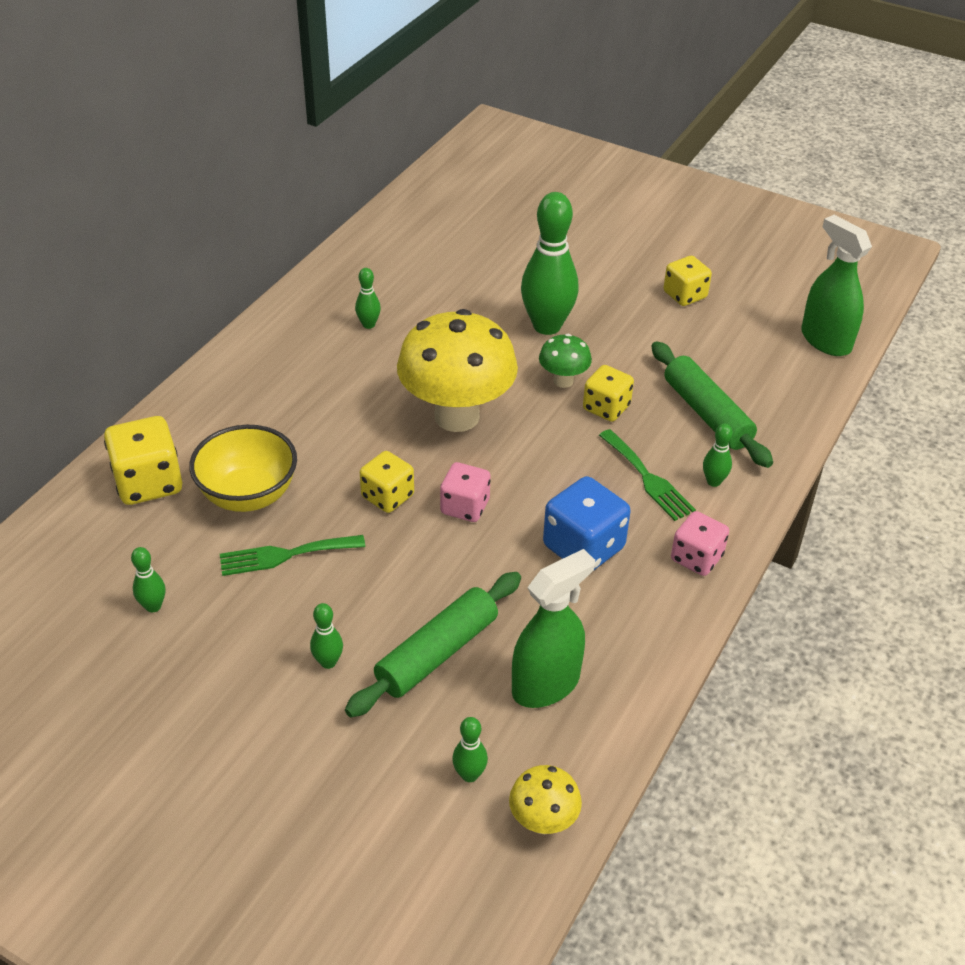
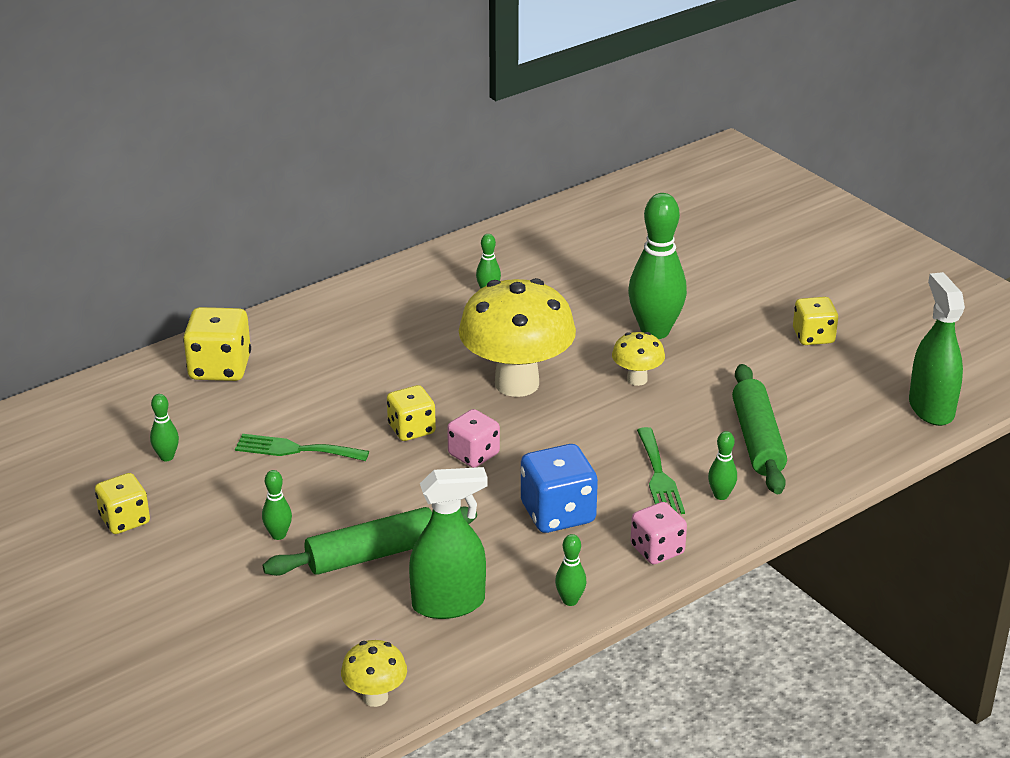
camera: 25 degrees right, 10 degrees down
(248, 495) = (295, 398): yellow bowl -> none
(469, 775) = (338, 646): green bowling pin -> green bowling pin (570, 600)
(563, 381) = (637, 379): green mushroom -> yellow mushroom
(606, 408) = (662, 411): yellow dice -> yellow dice (125, 520)

